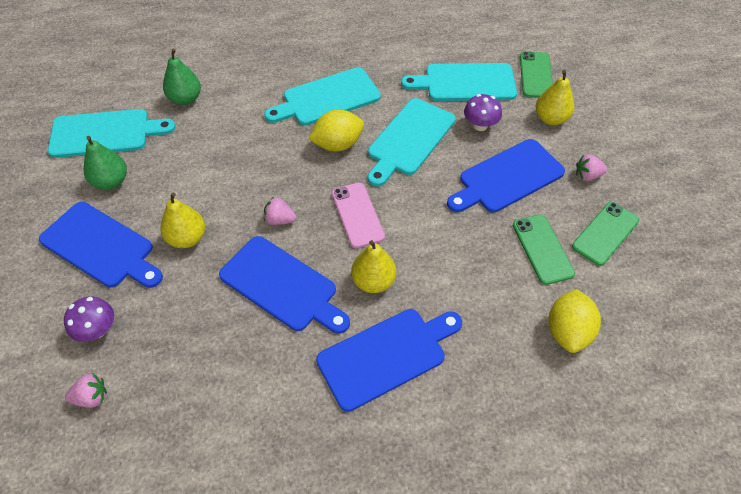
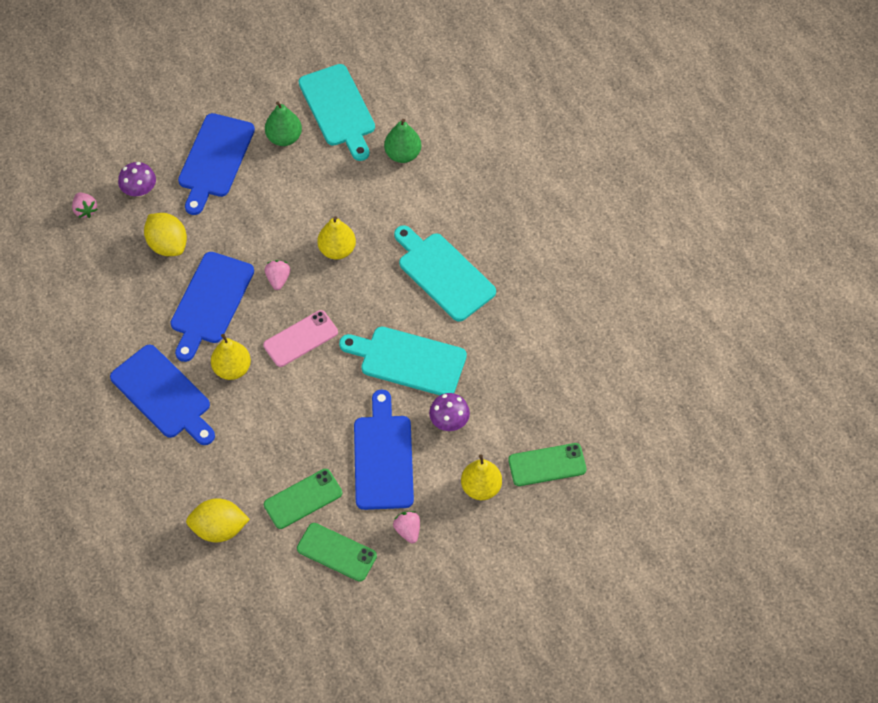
camera: 75 degrees right, 5 degrees up
(187, 238) = (239, 217): yellow pear -> yellow pear (337, 250)
(337, 144) = (382, 300): yellow lemon -> yellow lemon (167, 245)
(465, 83) = (510, 396): turquoise cutting board -> none
(507, 178) = (383, 457): blue cutting board -> blue cutting board turned 45 degrees clockwise

